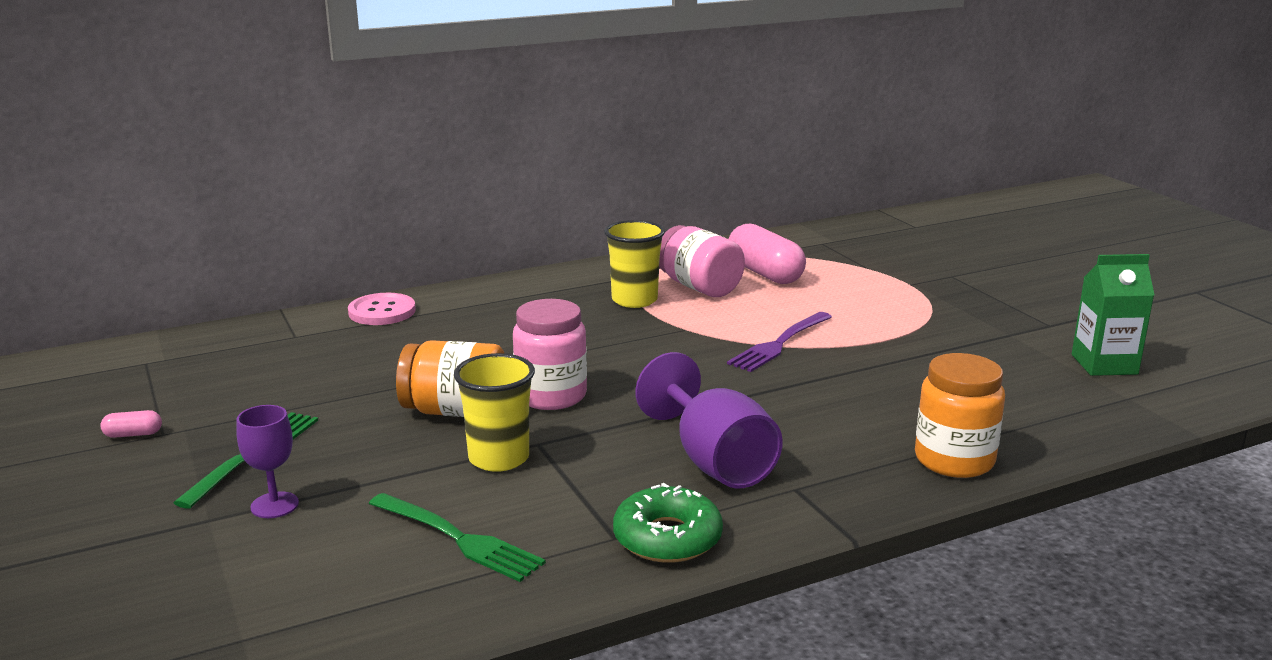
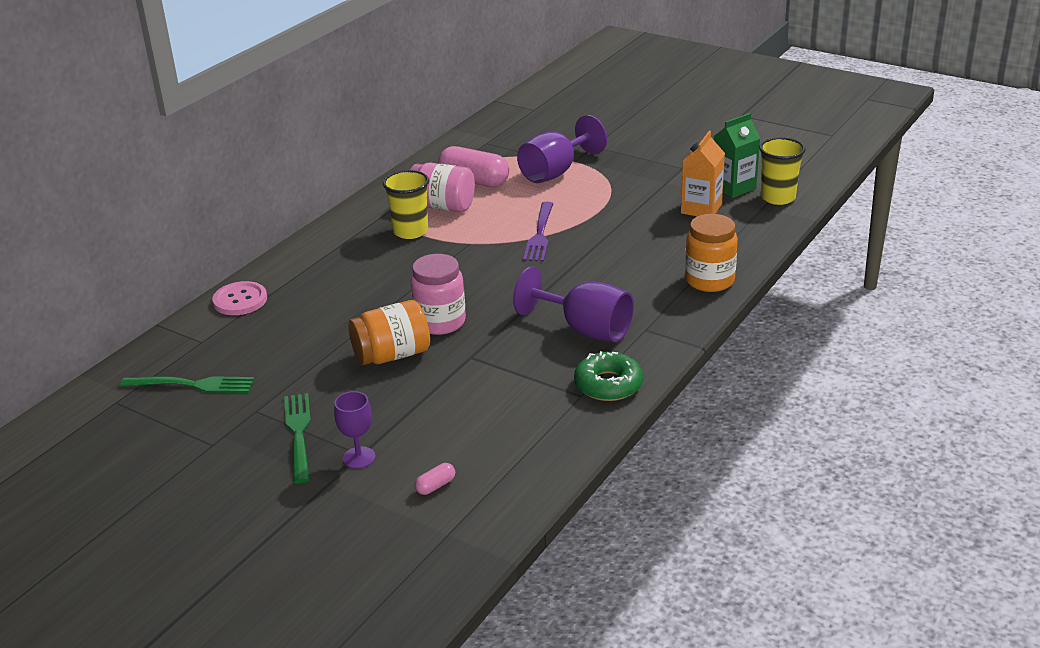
camera: 30 degrees left, 10 degrees up
(133, 434) = (191, 453): pink capsule -> pink capsule (435, 486)
(458, 539) = (496, 431): green fork -> green fork (193, 385)
(499, 458) = (458, 375): yellow cup -> yellow cup (778, 197)
(873, 289) = (555, 172): none -> purple goblet
(1030, 375) = (701, 209): none -> orange carton

